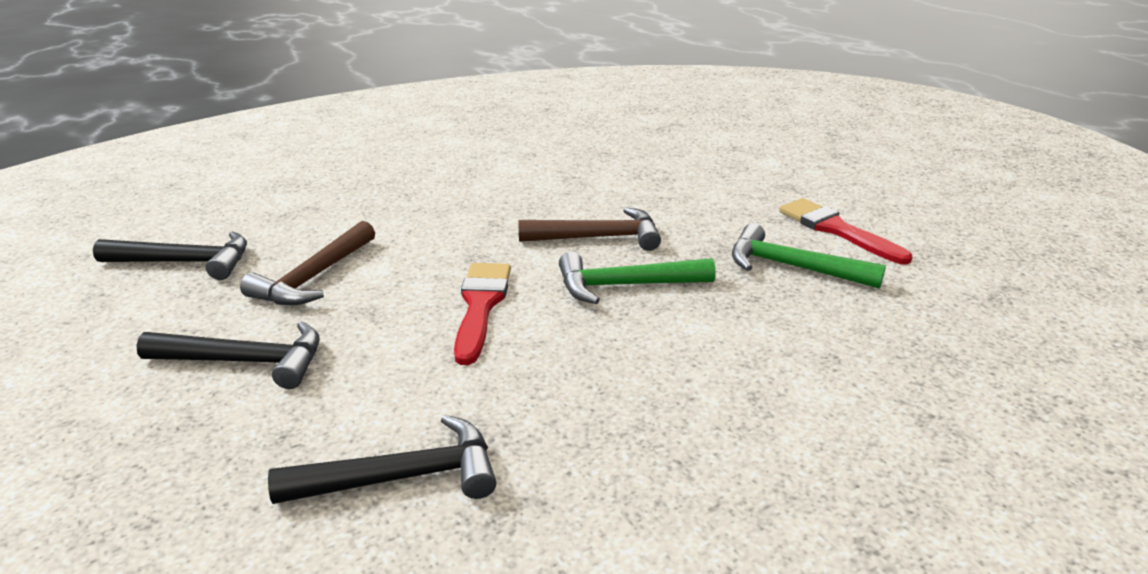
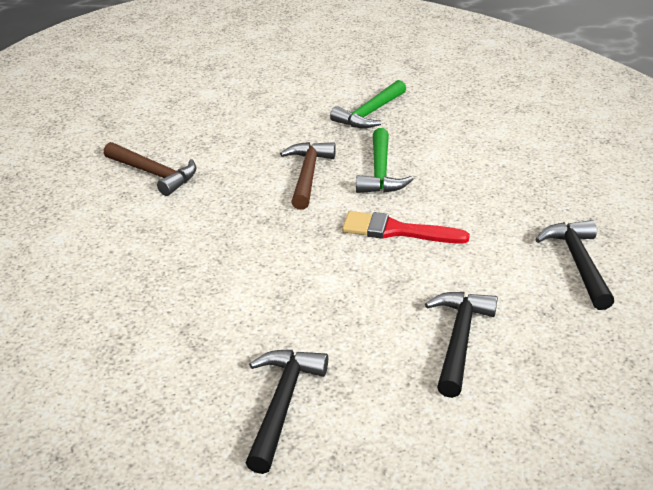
camera: 80 degrees left, 5 degrees up
(314, 278) = (335, 314): brown hammer -> brown hammer (154, 174)
(836, 230) = (326, 91): red brush -> none

